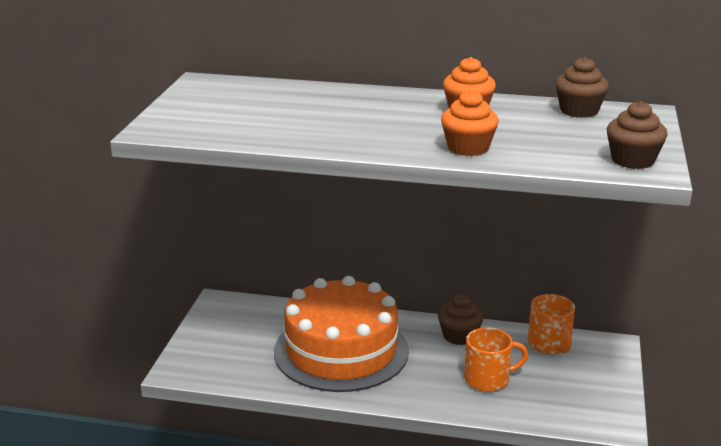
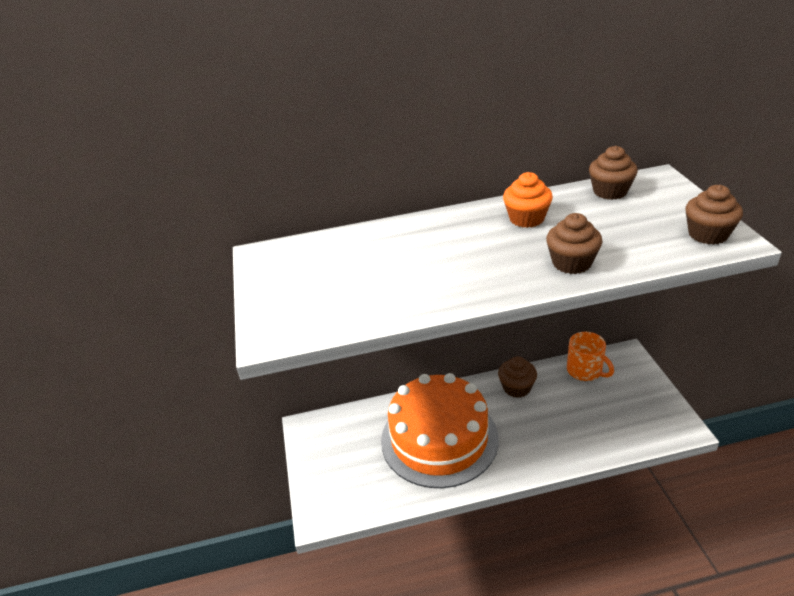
camera: 20 degrees left, 10 degrees up
(468, 148) = (571, 263): orange cupcake -> brown cupcake
(488, 379) = (567, 422): orange mug -> none

